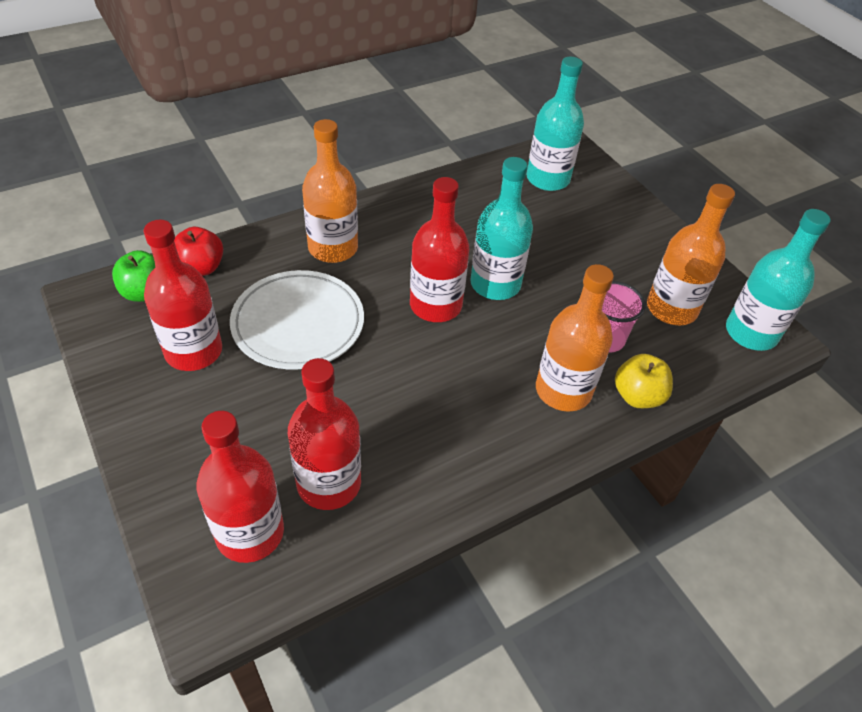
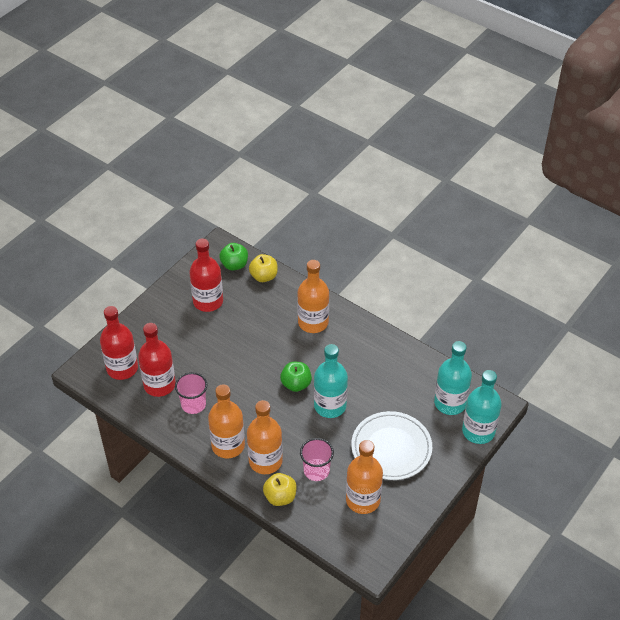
camera: 70 degrees right, 0 degrees up
(201, 268) = (264, 276): red apple -> yellow apple
(298, 323) = (248, 332): white plate -> white plate (391, 448)
(402, 447) = (193, 404): none -> pink cup
(435, 305) = (296, 384): red bottle -> green apple
(512, 428) = (228, 445): none -> orange bottle
(751, 333) = (366, 547): turquoise bottle -> turquoise bottle (478, 431)

